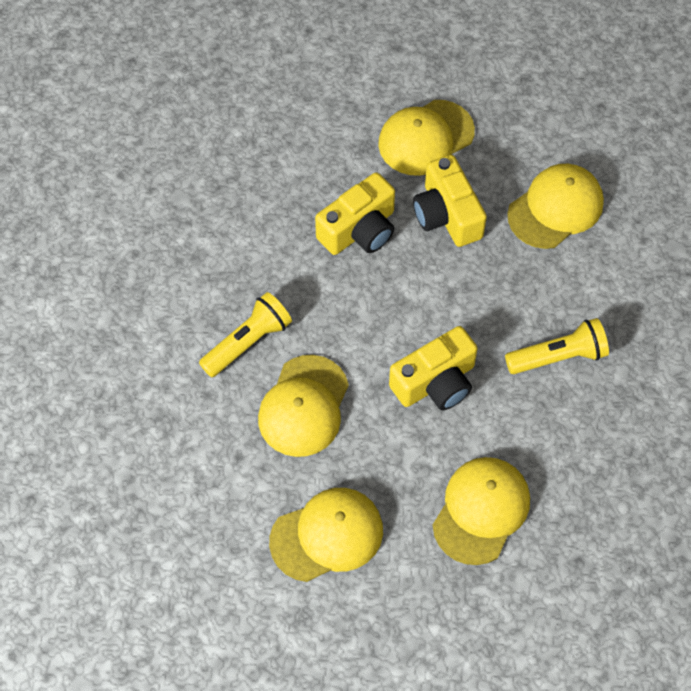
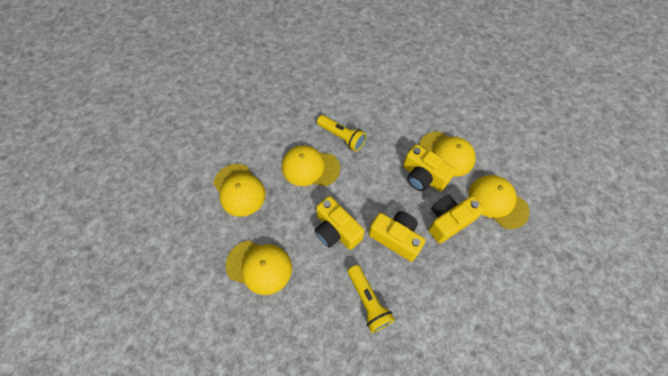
camera: 80 degrees right, 0 degrees up
(463, 296) = (395, 238): none -> yellow camera
(555, 208) = (476, 287): yellow cap -> yellow cap (446, 154)

